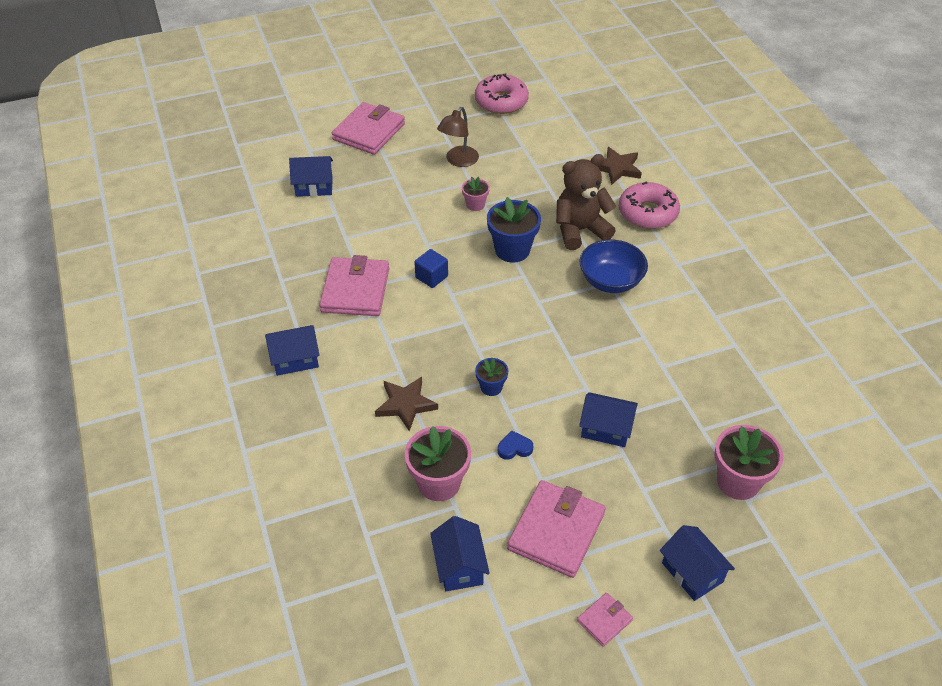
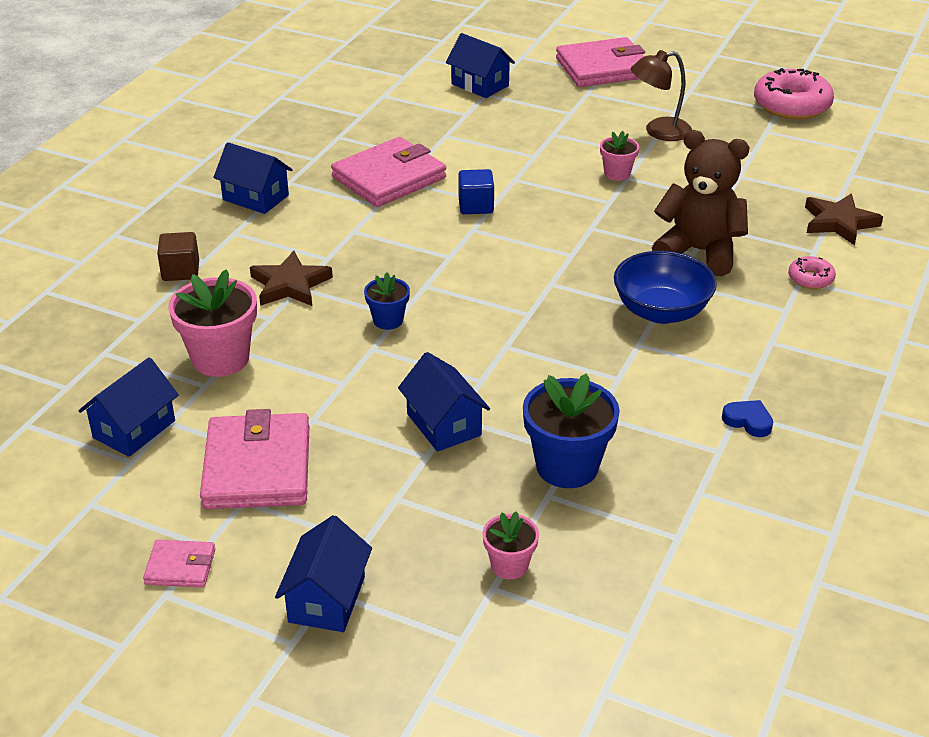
camera: 45 degrees right, 10 degrees down
(327, 444) = (181, 271): none -> brown cube
(512, 250) = (594, 228): blue flower pot -> blue flower pot (567, 466)
(514, 448) = (329, 379): blue heart -> blue heart (748, 421)
(556, 531) = (257, 467): pink wallet -> pink wallet turned 75 degrees counterclockwise
(647, 213) = (810, 278): pink donut -> pink donut, size x0.49
(738, 481) = (509, 565): pink flower pot -> pink flower pot, size x0.55

